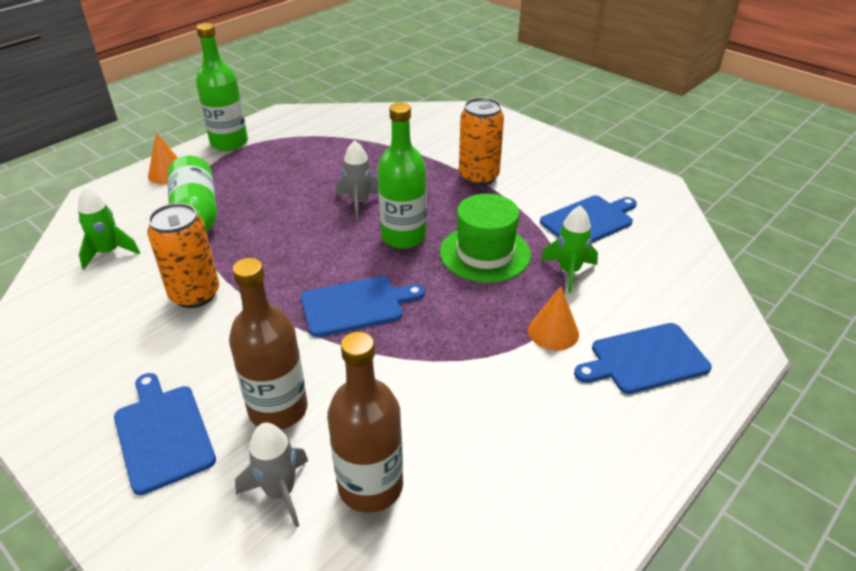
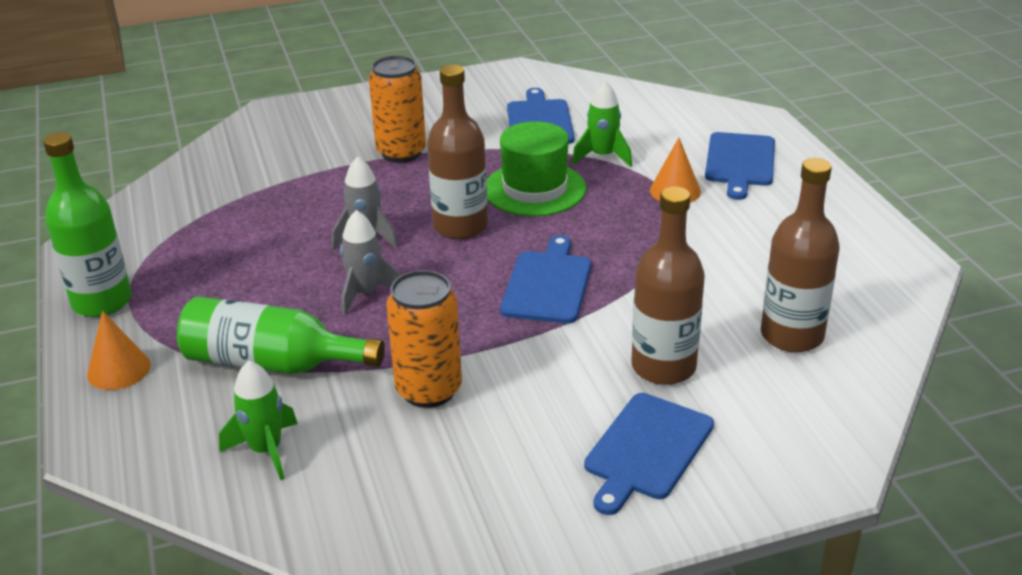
camera: 60 degrees left, 5 degrees down
(163, 434) = (646, 449): blue cutting board -> blue cutting board turned 60 degrees counterclockwise
(280, 492) = (770, 387): grey rocket -> grey rocket (366, 293)
(403, 237) = (460, 226): green bottle -> brown bottle

